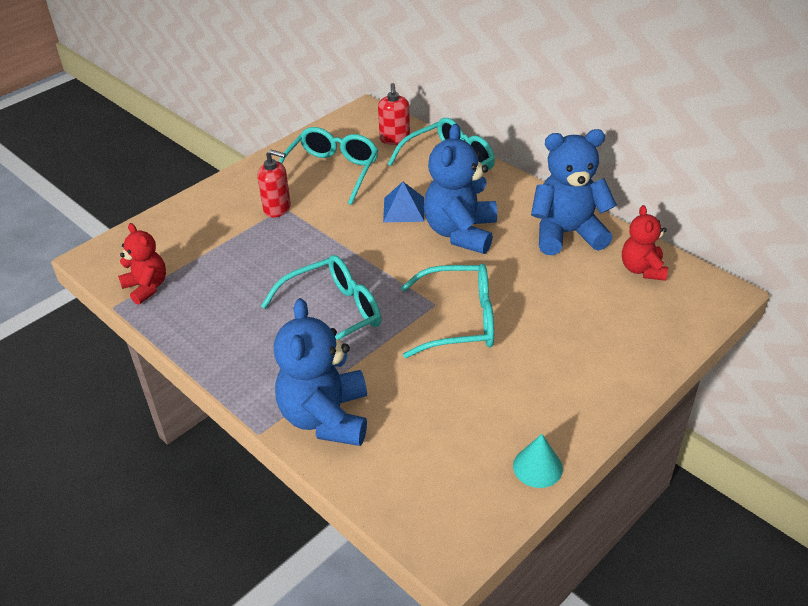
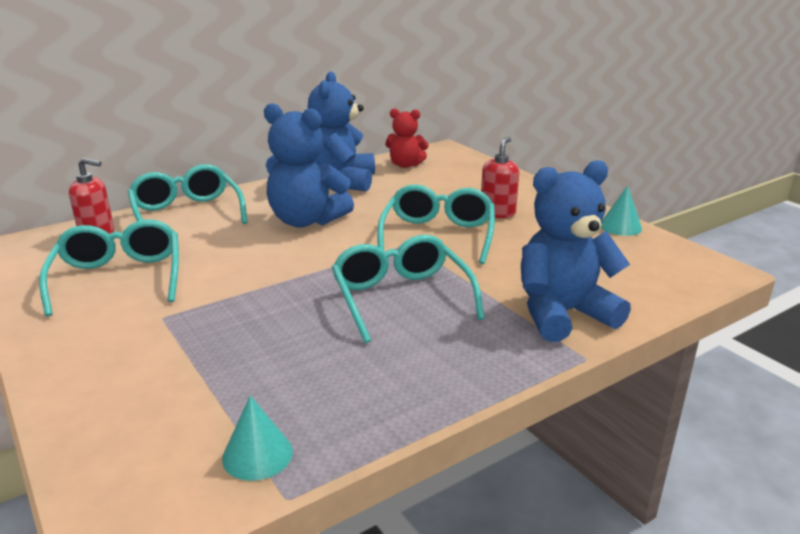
camera: 80 degrees left, 15 degrees down
(146, 287) = (257, 454): red teddy bear -> turquoise cone
(277, 208) = (159, 322): red soap dispenser -> red soap dispenser (497, 213)
(326, 417) = (562, 314): blue teddy bear -> blue teddy bear turned 150 degrees clockwise
(331, 172) = (119, 278): turquoise glasses -> turquoise glasses turned 45 degrees clockwise
(404, 209) = (241, 243): blue pyramid -> none

